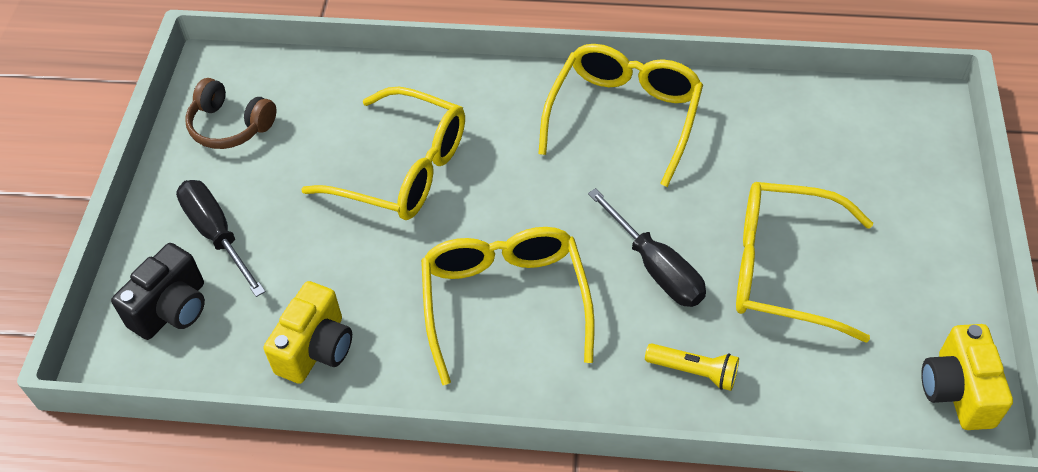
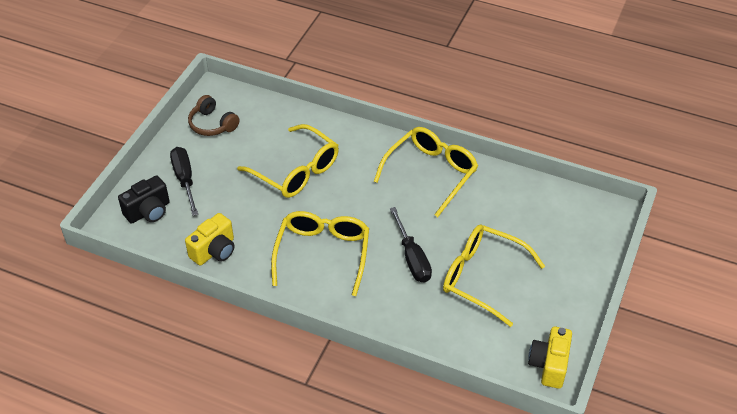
camera: 15 degrees right, 5 degrees down
(694, 372) = (408, 316): yellow flashlight -> none

